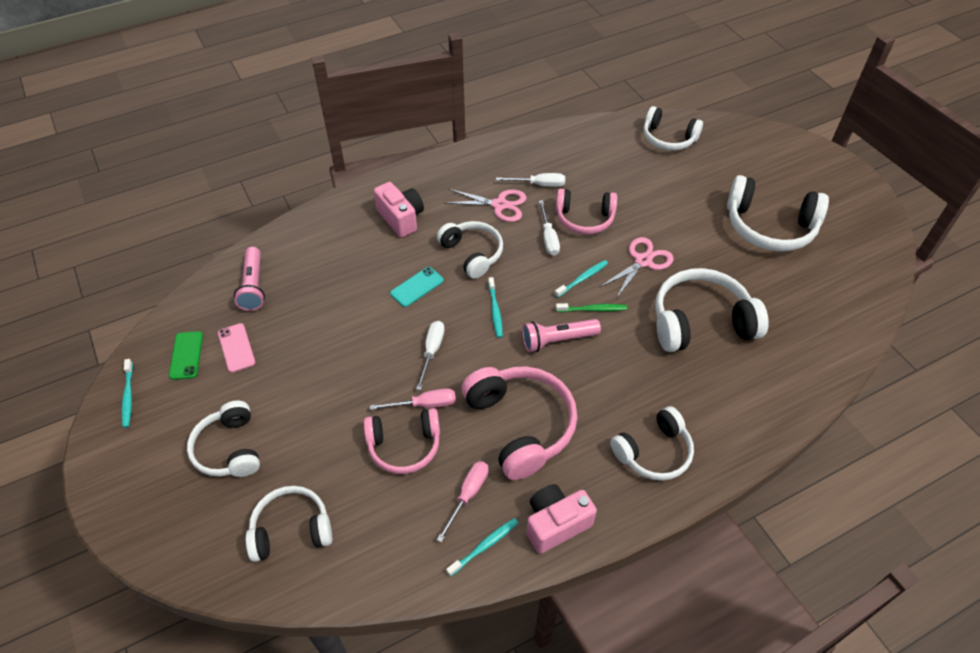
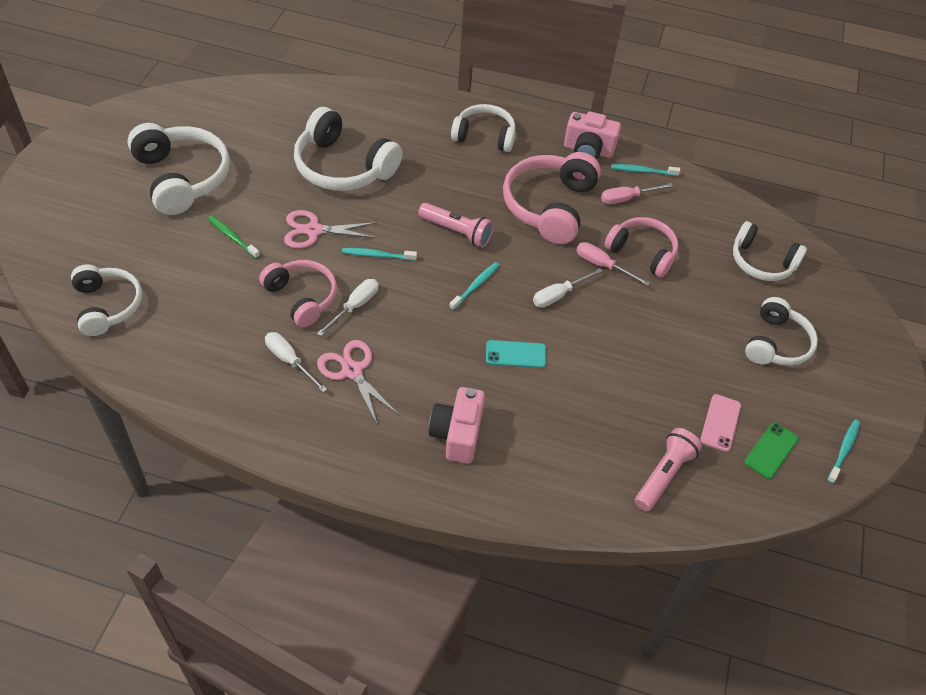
camera: 140 degrees left, 0 degrees up
(472, 253) = (435, 345): white headphones -> none
(593, 309) = (402, 230): green toothbrush -> green toothbrush (232, 237)

